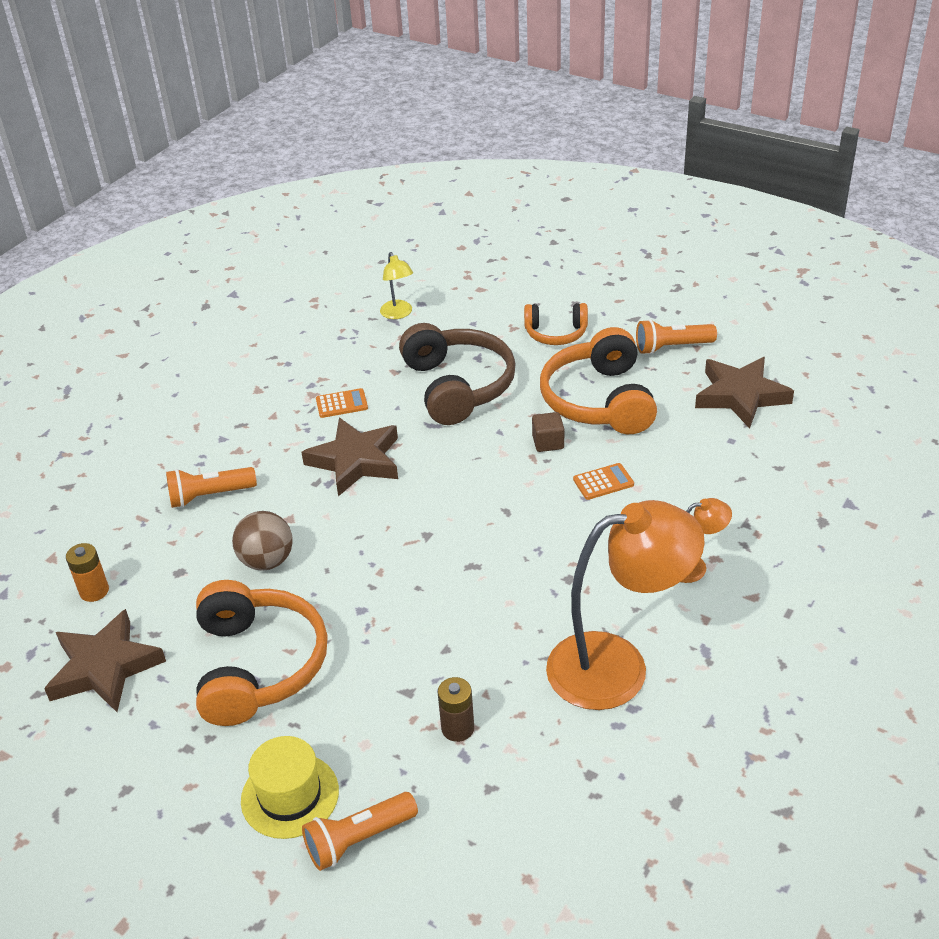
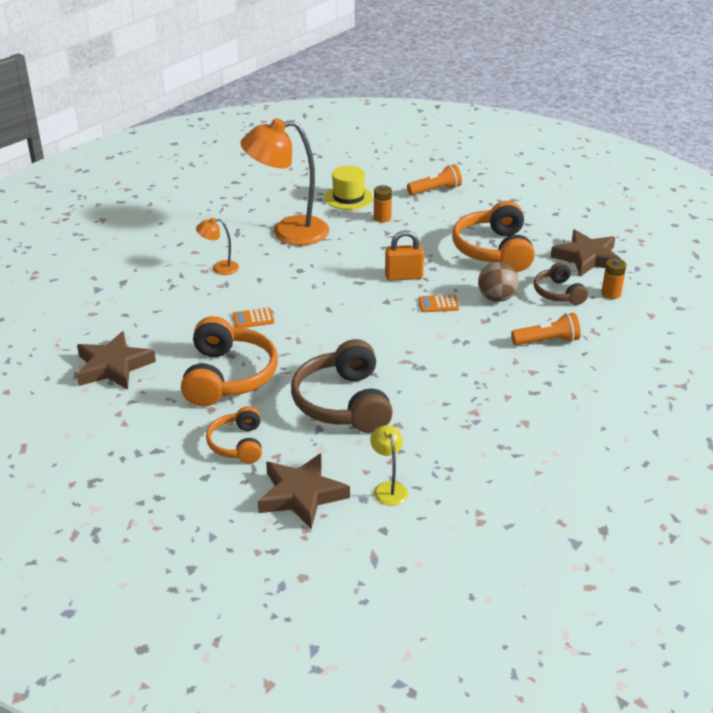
camera: 175 degrees left, 5 degrees down
(173, 582) = (558, 293): none -> brown headphones
(290, 795) = (470, 205): yellow hat -> yellow hat (348, 197)
(341, 404) = (447, 400): orange calculator -> orange calculator (438, 304)
(355, 461) = (435, 353): brown star -> brown star (301, 495)
(406, 586) = (403, 276): none -> orange padlock
(457, 728) = (382, 218): brown battery -> orange battery
(548, 442) = (282, 349): brown cube -> none
(556, 333) = (238, 444): orange headphones -> orange headphones turned 105 degrees counterclockwise
(671, 347) = (140, 416): orange flashlight -> none

